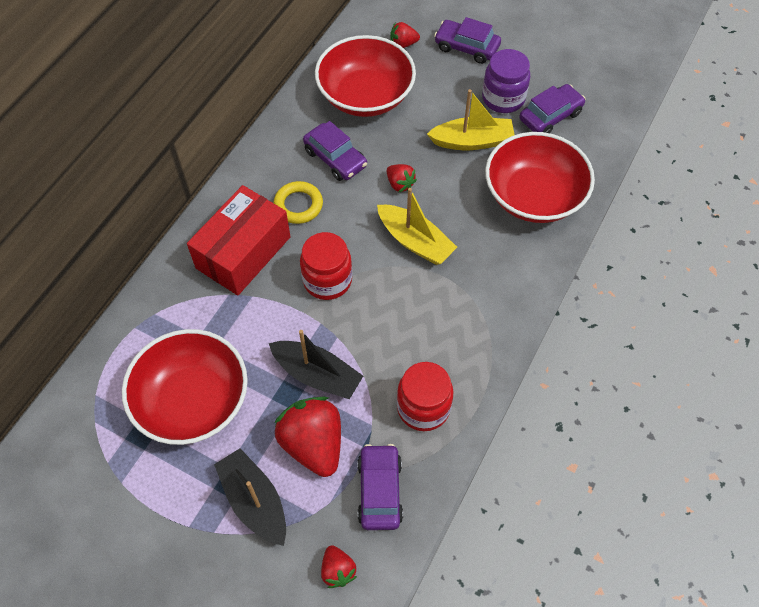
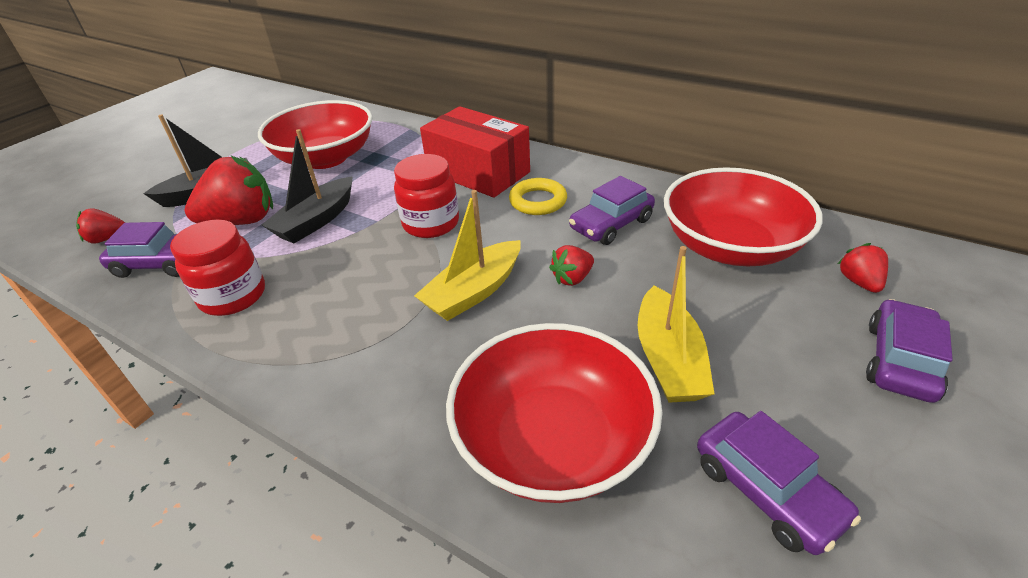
camera: 95 degrees right, 20 degrees down
(503, 98) = (787, 409): purple jar -> none

